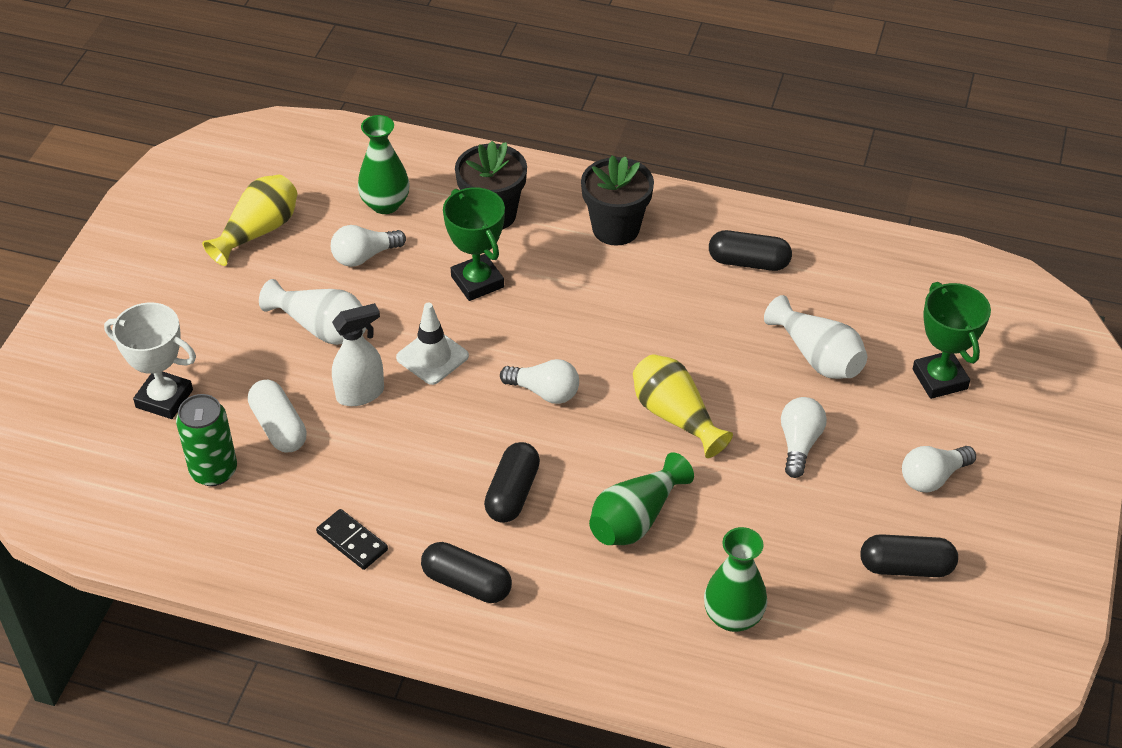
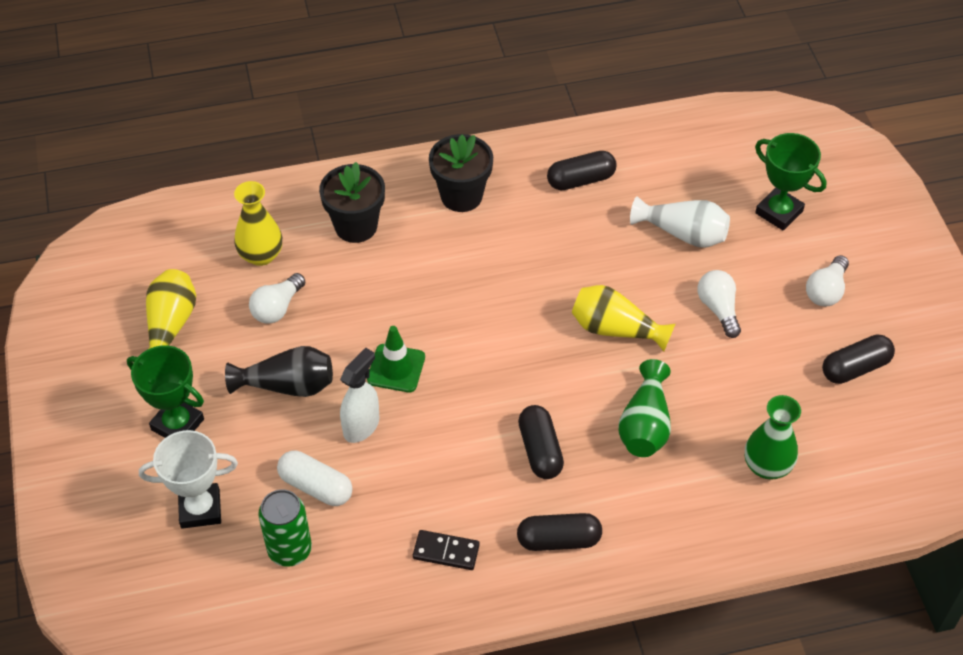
camera: 30 degrees left, 5 degrees up
(321, 328) = (287, 385): white vase -> black vase
(385, 204) = (261, 255): green vase -> yellow vase
(432, 357) = (396, 368): white traffic cone -> green traffic cone
(477, 282) = (385, 288): green trophy -> green trophy (177, 424)
(544, 392) = (504, 356): white light bulb -> none

